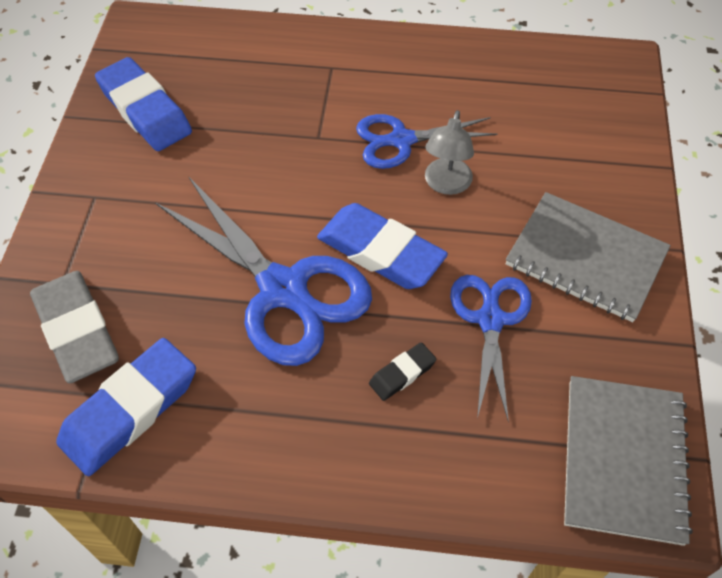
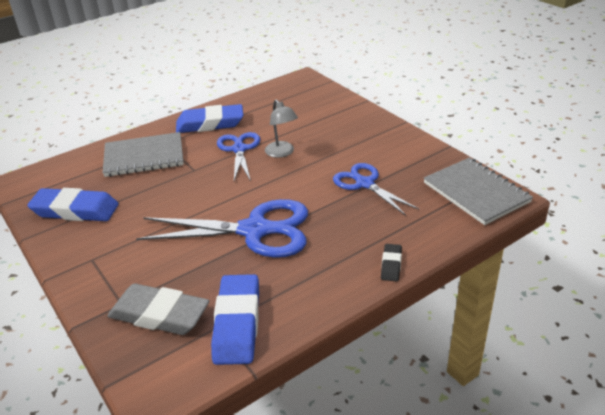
camera: 40 degrees left, 20 degrees down
(380, 252) = (284, 191): blue eraser -> blue eraser (210, 124)
(401, 140) = (239, 149): blue scissors -> blue scissors turned 135 degrees clockwise
(402, 374) = (353, 223): black eraser -> black eraser (391, 265)
(585, 259) = (375, 143): grey notebook -> grey notebook (144, 157)

